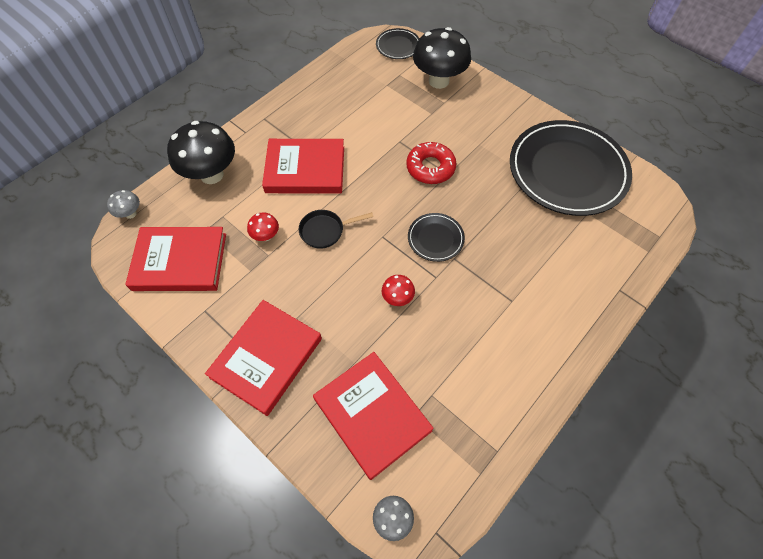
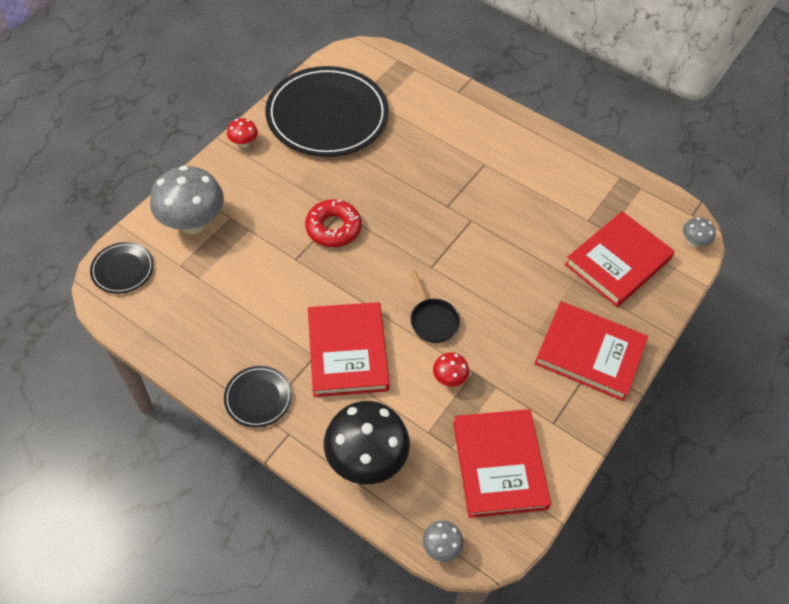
camera: 100 degrees left, 5 degrees down
(397, 298) = (500, 249): red mushroom -> red mushroom (244, 143)
(435, 238) = (426, 221): black plate -> black plate (258, 398)
(438, 81) = (193, 223): black mushroom -> grey mushroom

